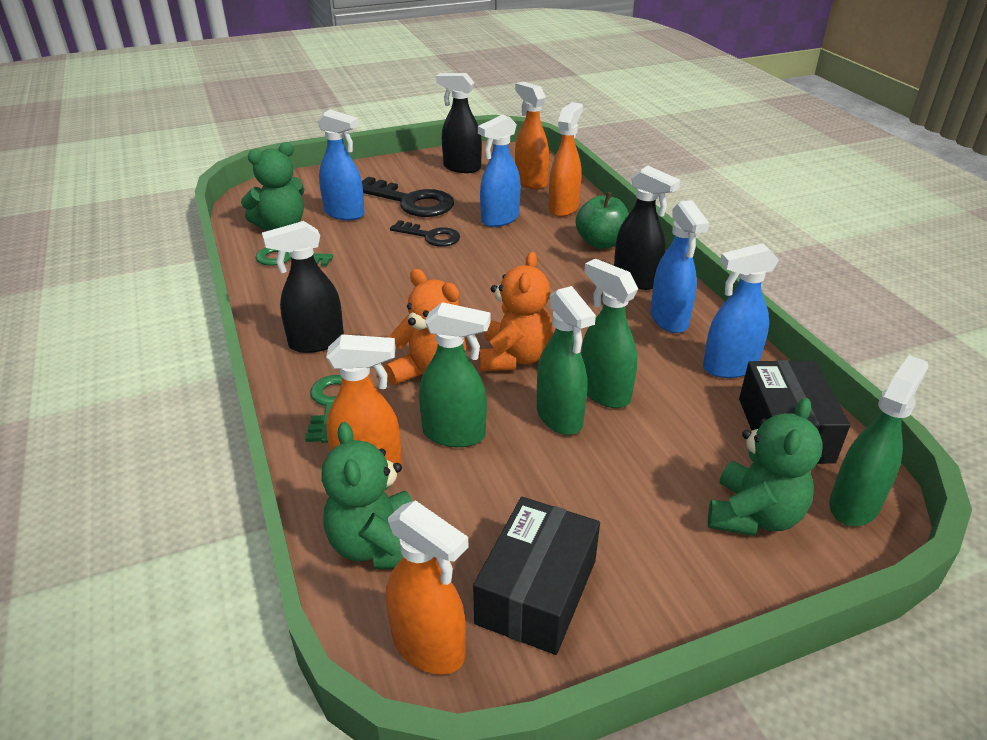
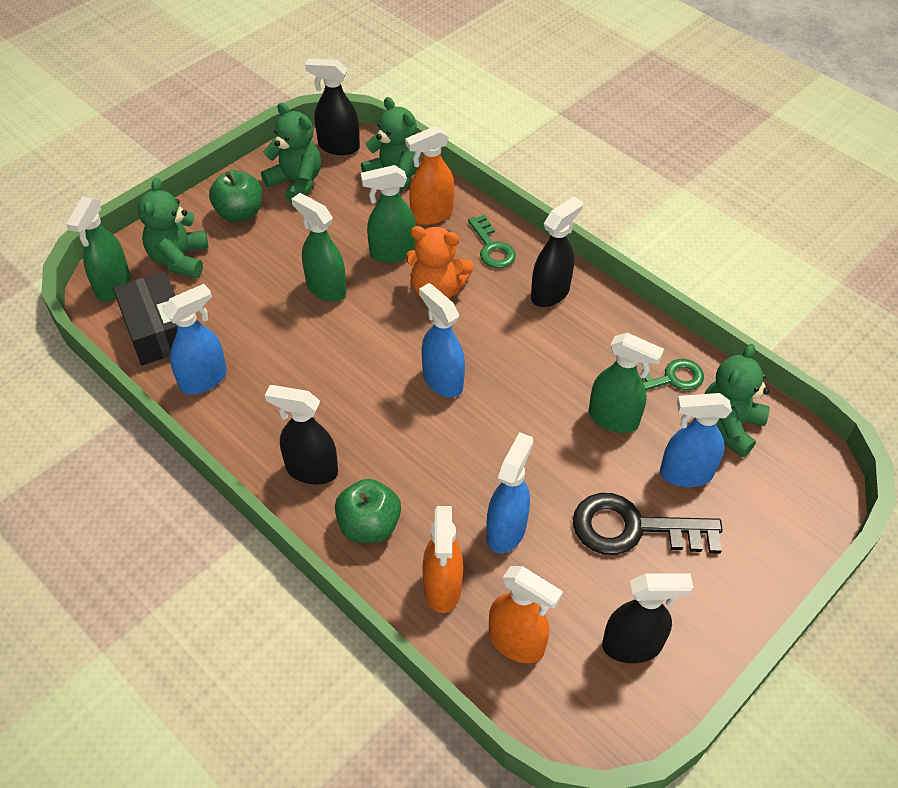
camera: 155 degrees right, 15 degrees up
(429, 647) = (338, 147): orange spray bottle -> black spray bottle
(431, 236) = (561, 467): black key -> none
(514, 357) = (384, 331): orange teddy bear -> none
(537, 591) = (296, 183): black box -> green teddy bear
(604, 392) = (300, 320): green spray bottle -> green spray bottle (614, 419)
(648, 564) = (239, 213): none -> green apple
(669, 320) = (265, 421): blue spray bottle -> blue spray bottle (442, 380)

